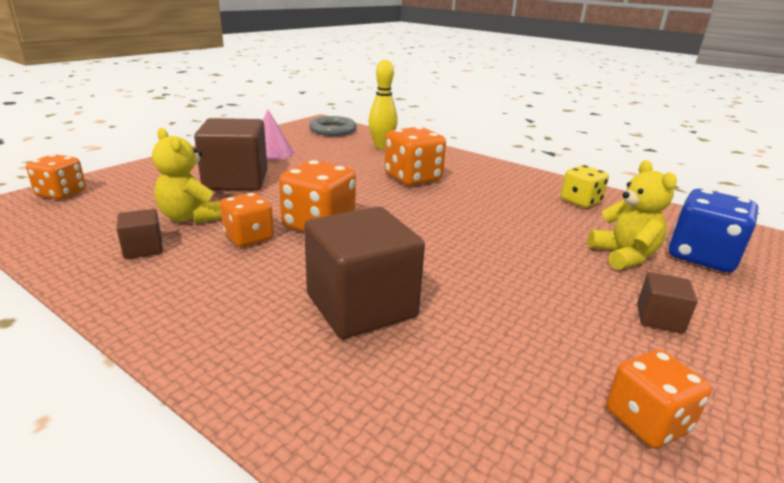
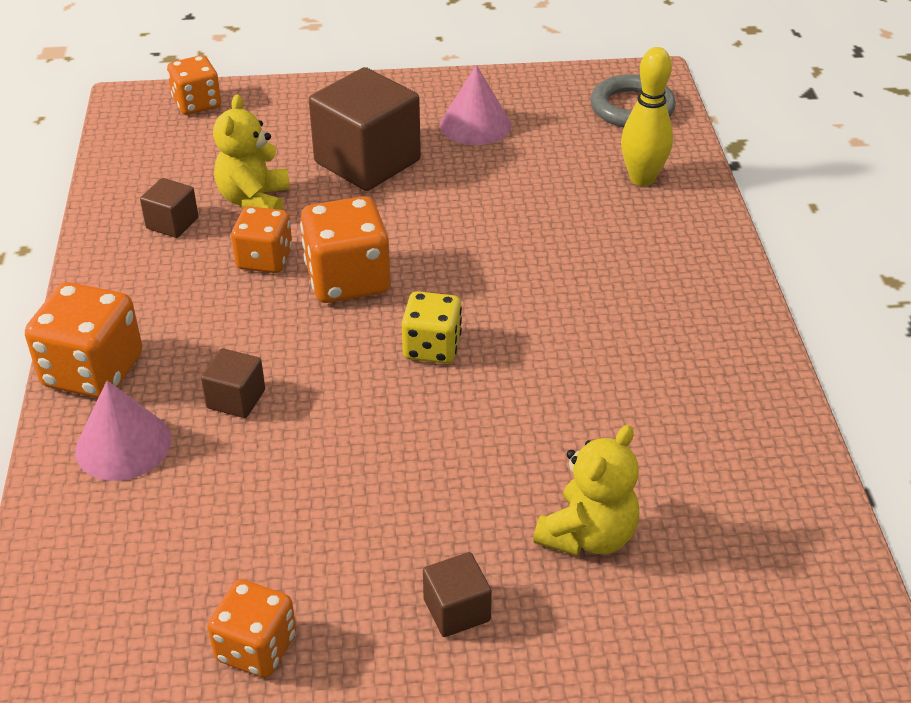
camera: 50 degrees right, 15 degrees up
(332, 379) = (123, 445): none -> pink cone
(361, 305) = (236, 399): brown cube -> brown cube, size x0.47
(412, 178) = (572, 264): orange dice -> orange dice (93, 371)
(580, 201) = (725, 436): yellow dice -> yellow dice (432, 347)
(701, 256) = (689, 608): blue dice -> none

